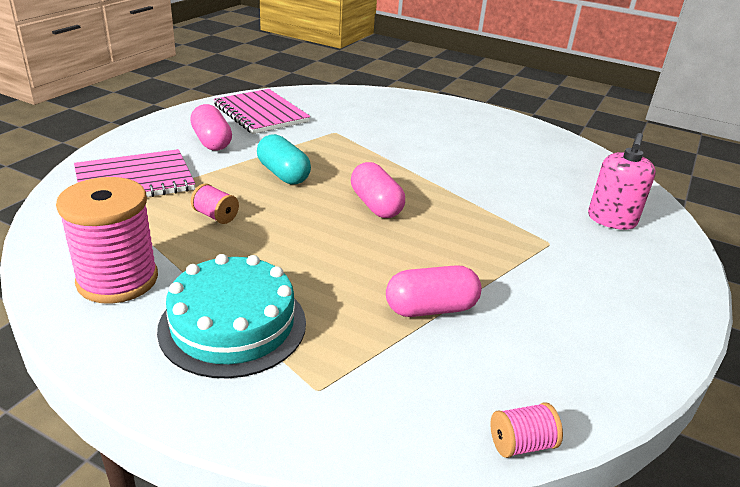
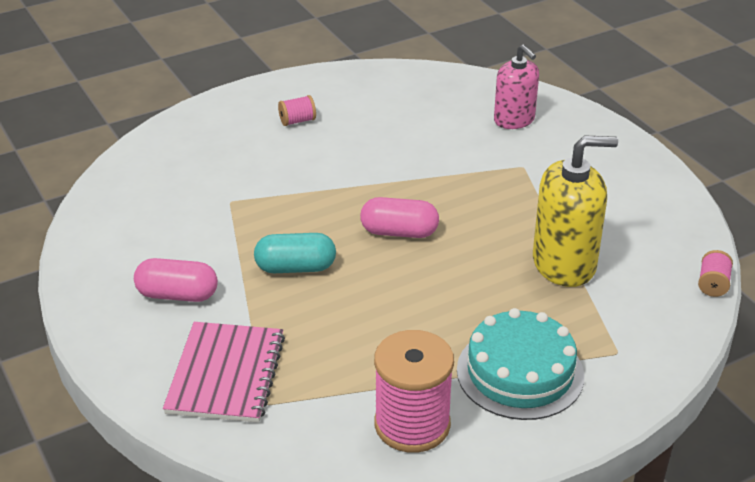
camera: 55 degrees left, 5 degrees up
(215, 216) = (344, 336): pink spool -> pink spool (297, 121)
(261, 114) = (135, 237): pink notebook -> none
(431, 308) = (564, 264): pink capsule -> yellow soap dispenser

